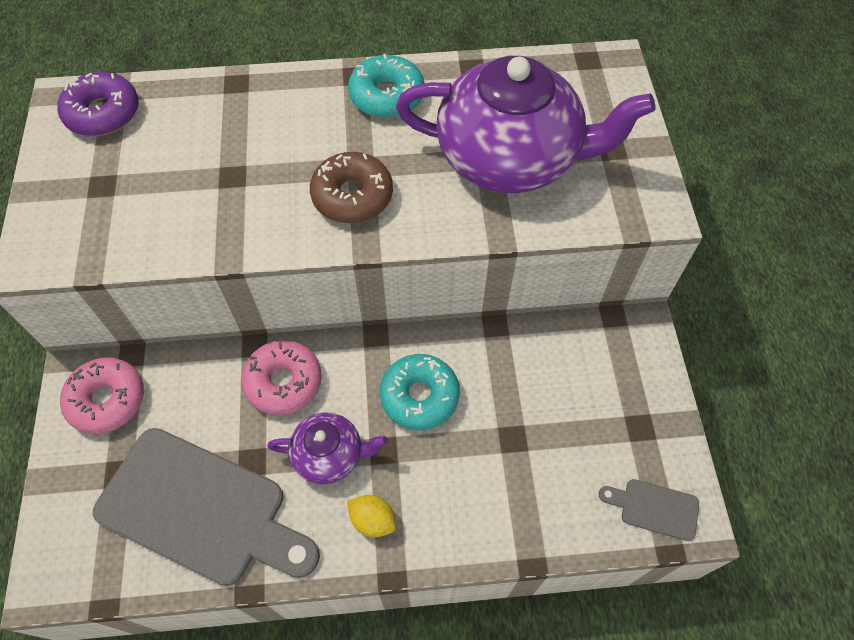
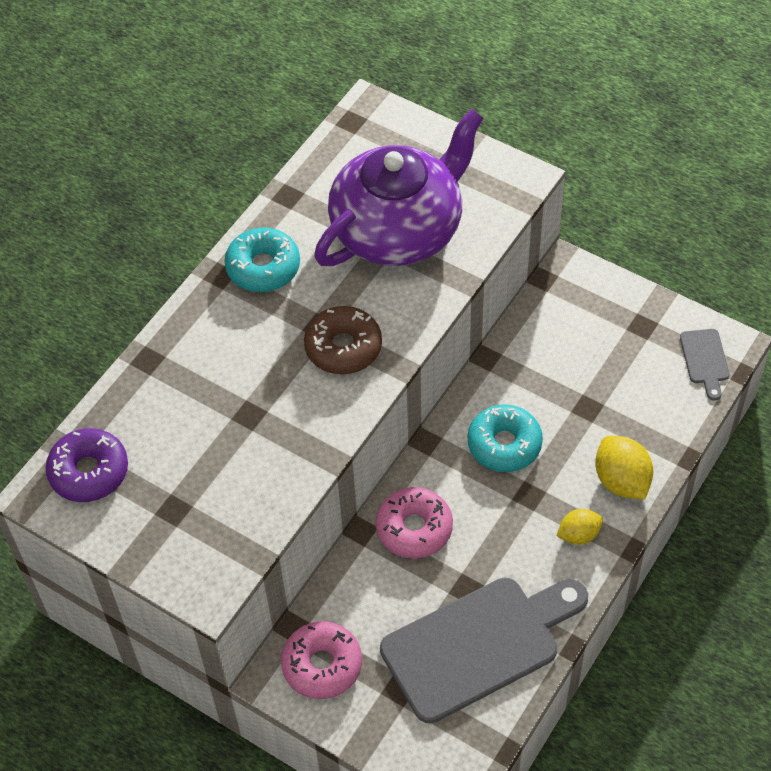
camera: 50 degrees left, 5 degrees down
(330, 455) = (504, 532): purple teapot -> none
(459, 520) = (621, 481): none -> yellow lemon
(654, 508) = (705, 360): grey cutting board -> grey cutting board turned 60 degrees counterclockwise

